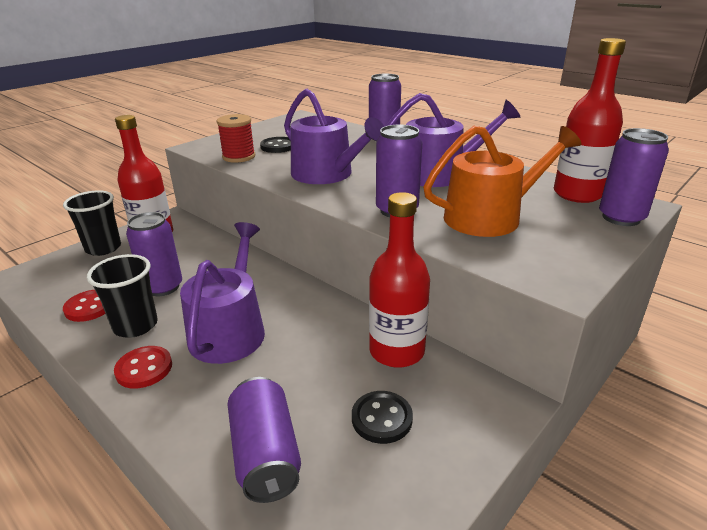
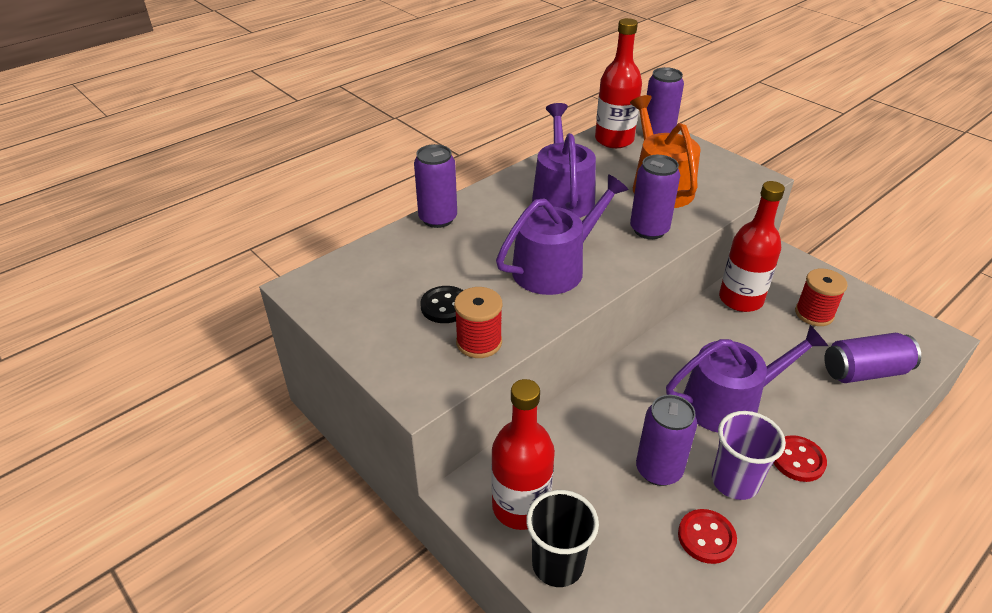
camera: 85 degrees left, 10 degrees up
(135, 326) = (735, 481): black cup -> purple cup
(230, 330) = (729, 402): purple watering can -> purple watering can turned 150 degrees clockwise
(382, 418) = (814, 314): black button -> red spool

